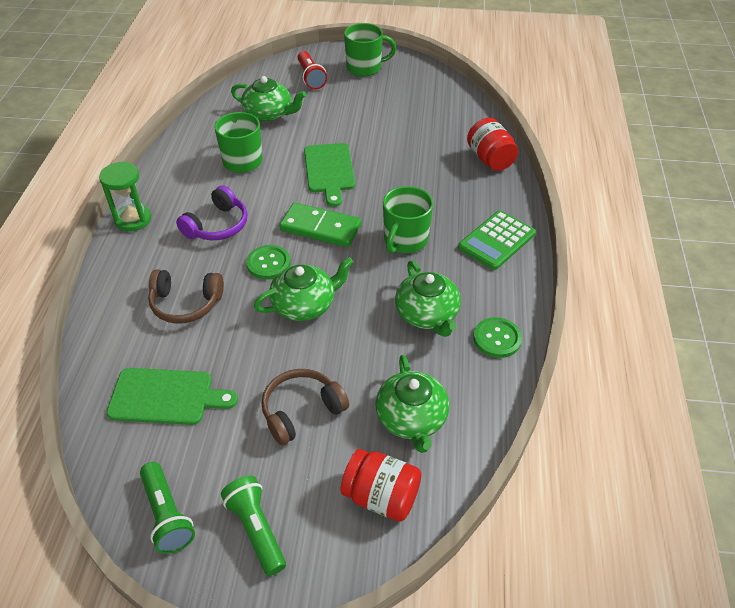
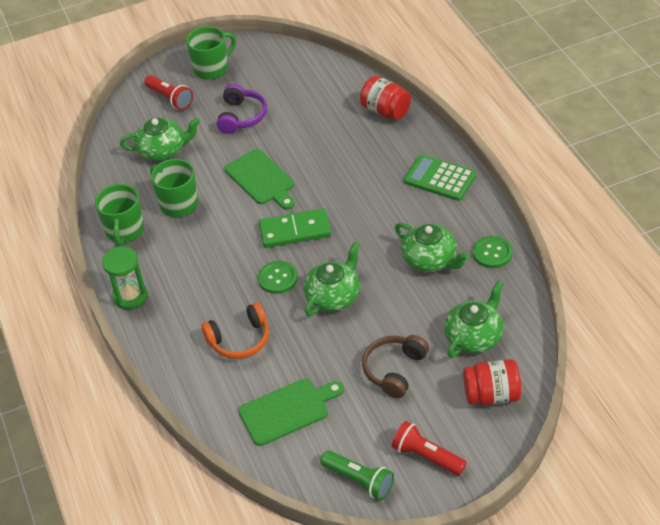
camera: 25 degrees left, 0 degrees up
(186, 303) = (239, 339): brown headphones -> orange headphones
(217, 225) = (207, 268): purple headphones -> purple headphones (241, 116)
(256, 529) = (426, 456): green flashlight -> red flashlight
(405, 240) = (370, 210): green mug -> green mug (125, 231)
(411, 418) = (474, 336): green teapot -> green teapot turned 105 degrees counterclockwise
(496, 241) = (440, 178): green calculator -> green calculator turned 105 degrees clockwise

